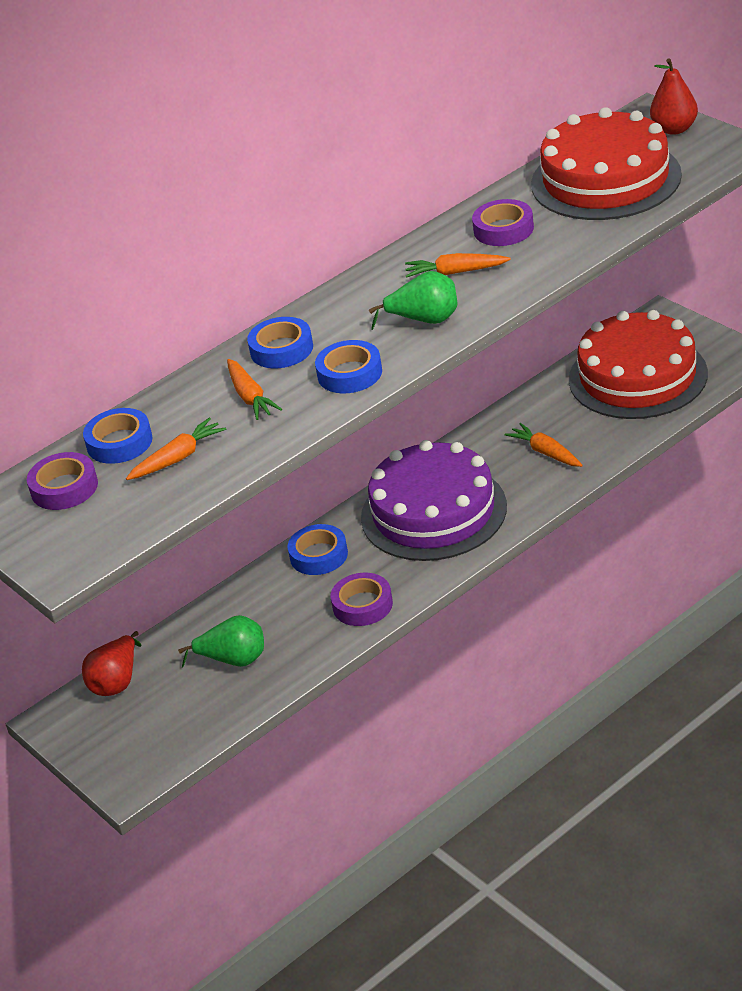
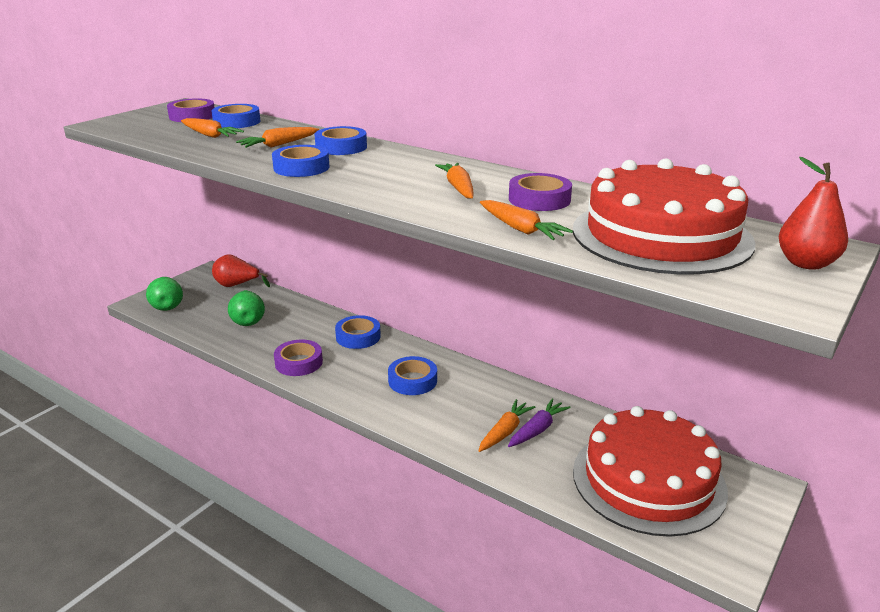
camera: 70 degrees right, 10 degrees down
(425, 320) = (378, 184): green pear -> green pear (167, 305)
(433, 512) = (412, 381): purple cake -> blue tape
(548, 431) = (537, 429): none -> purple carrot
(573, 244) = (521, 229): none -> orange carrot

